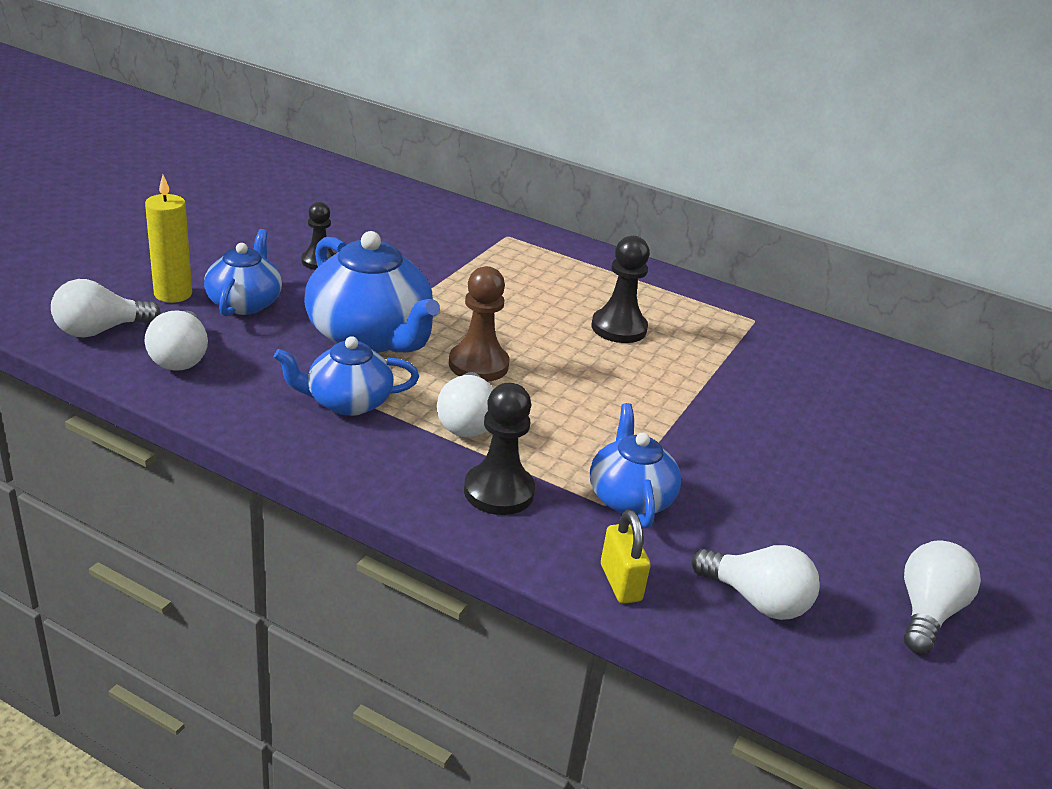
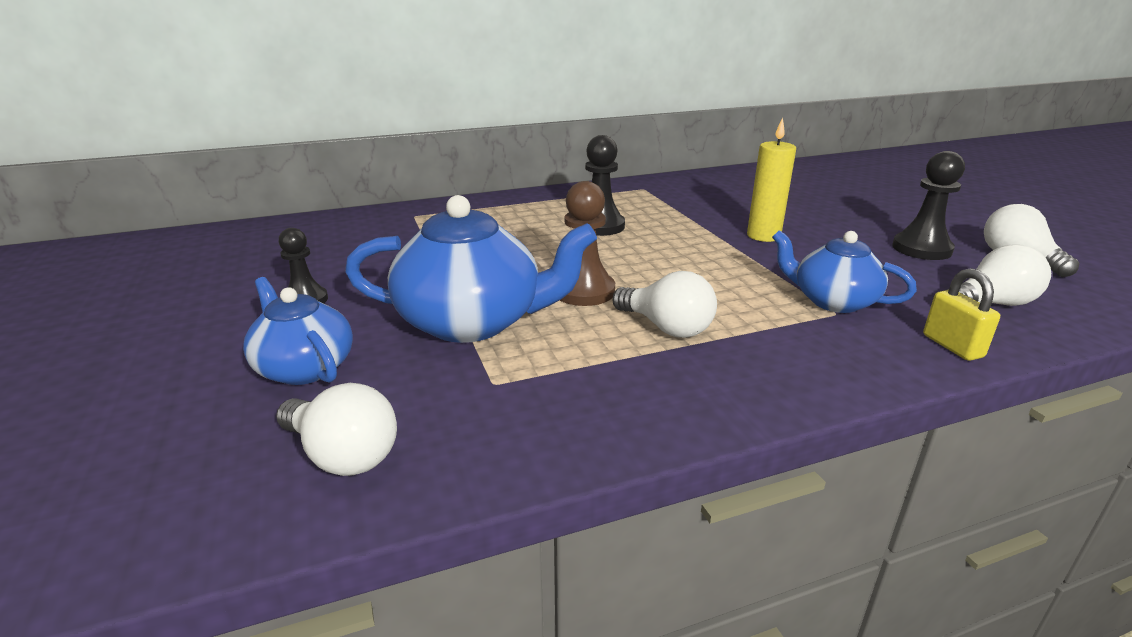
camera: 45 degrees left, 5 degrees down
(100, 330) = (178, 503): white light bulb -> none
(173, 294) = (203, 409): yellow candle -> yellow candle (763, 236)
(347, 402) = (568, 375): blue teapot -> none
(499, 491) = (787, 351): black pawn -> black pawn (921, 249)
(620, 583) = (952, 346): yellow padlock -> yellow padlock turned 45 degrees clockwise

